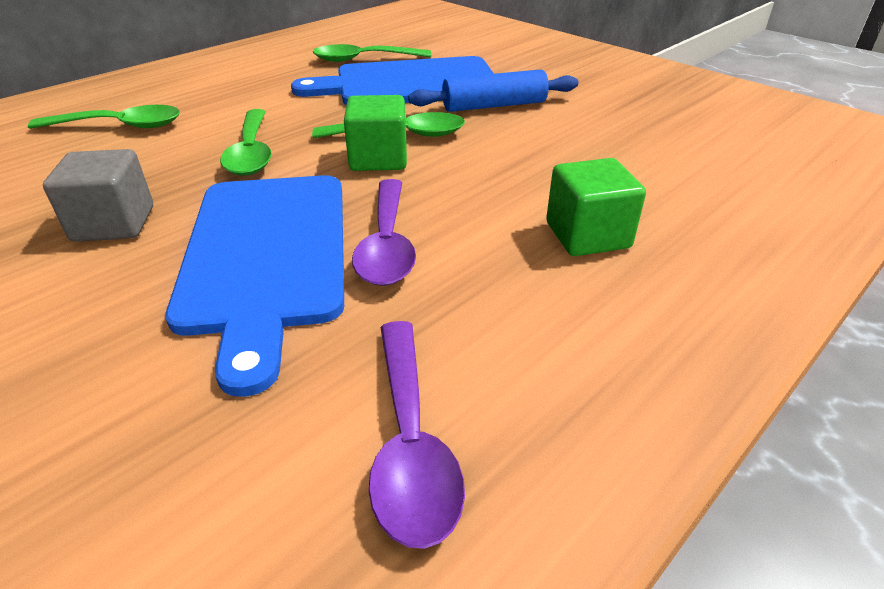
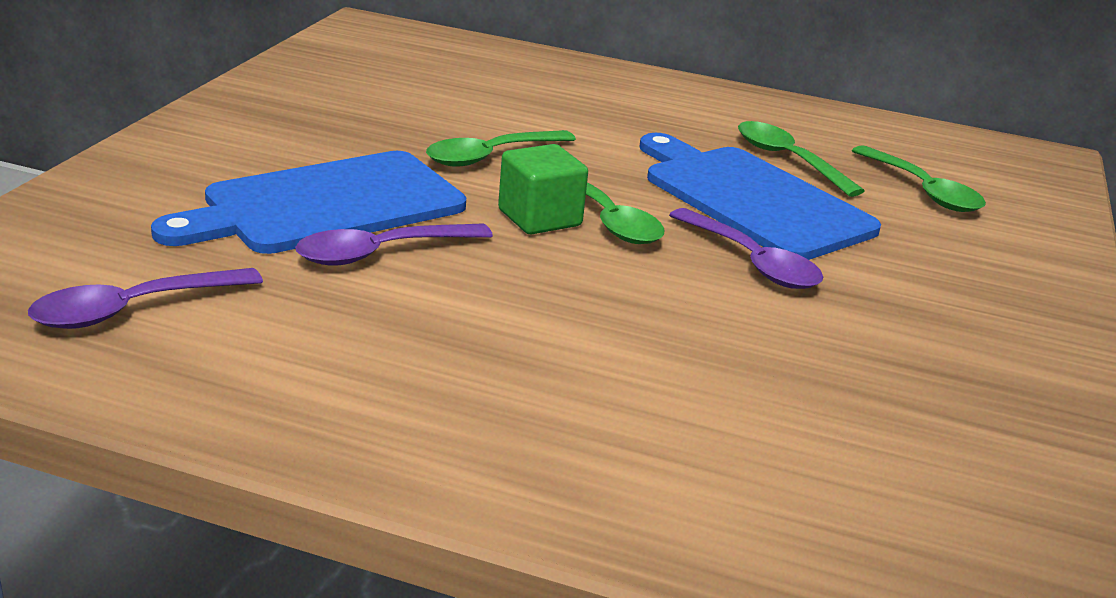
camera: 60 degrees right, 10 degrees down
(114, 223) = (326, 136): grey cube -> none
(120, 126) = (483, 90): green spoon -> green spoon (923, 191)
(494, 106) = (752, 262): blue rolling pin -> purple spoon
(587, 235) = (481, 358): green cube -> none

